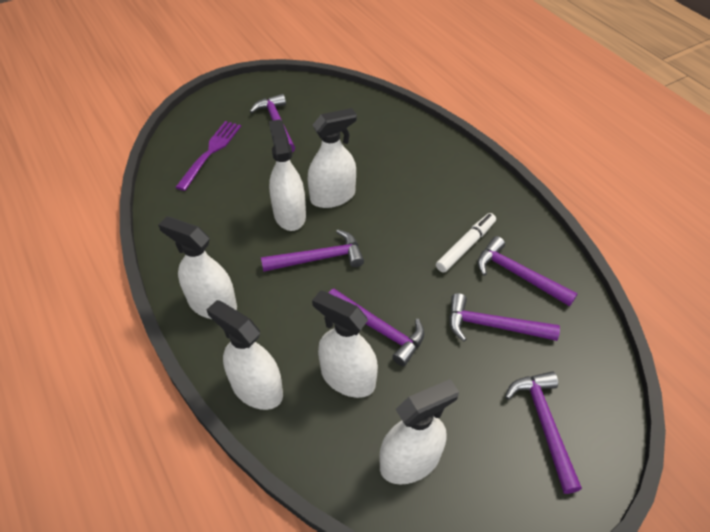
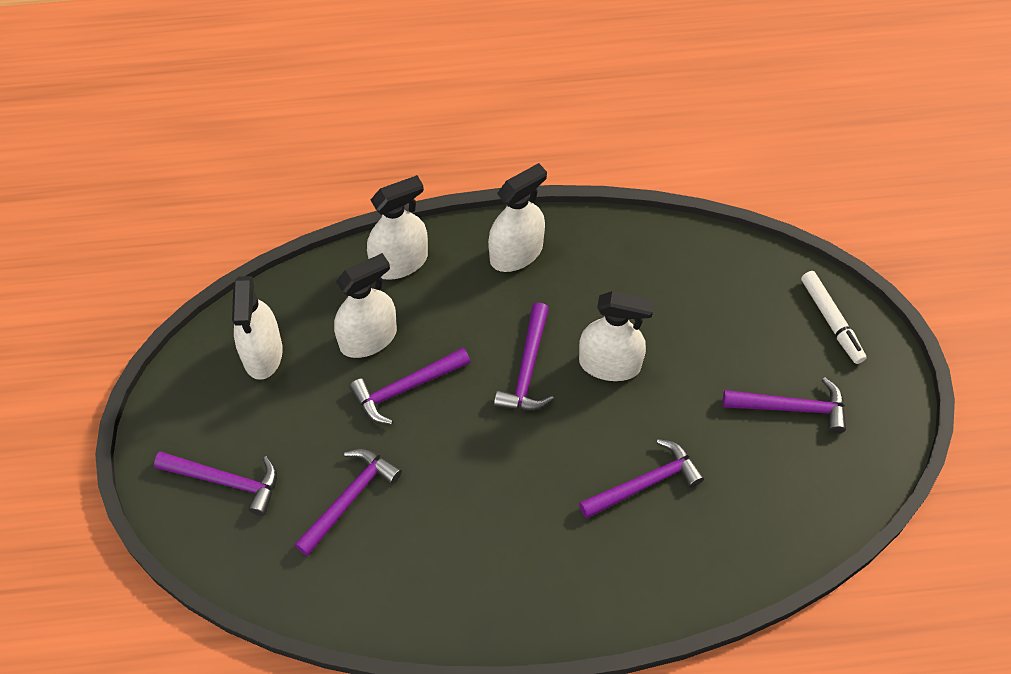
camera: 115 degrees right, 10 degrees up
(210, 152) = (762, 314): purple fork -> none
(333, 196) = (618, 421): white spray bottle -> none
(465, 246) = (466, 531): white marker -> white marker (831, 321)
(518, 274) = (397, 565): purple hammer -> purple hammer (645, 483)

